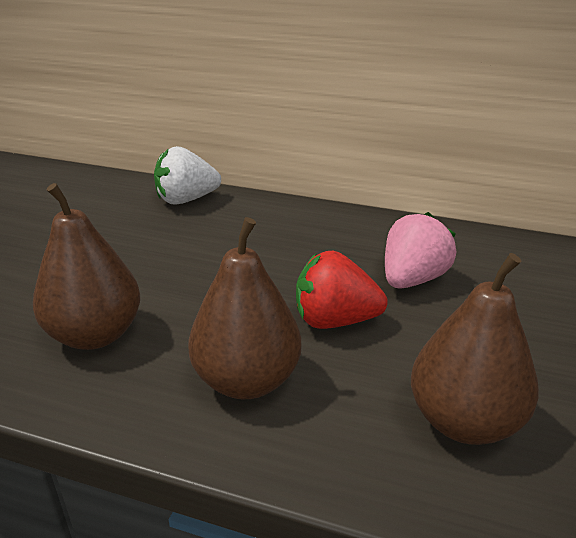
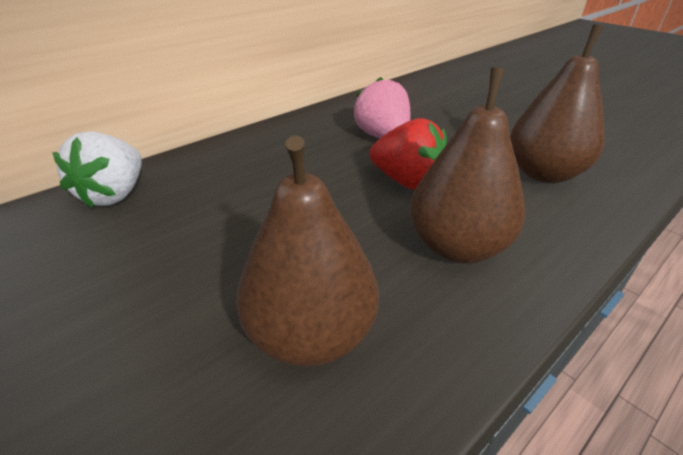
camera: 60 degrees left, 5 degrees up
(335, 320) = (407, 181): red strawberry -> red strawberry turned 90 degrees counterclockwise

